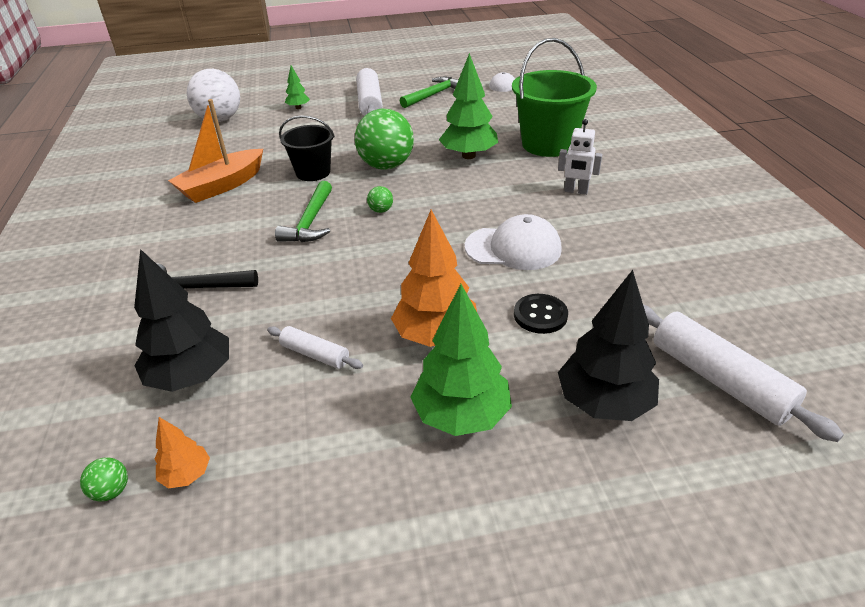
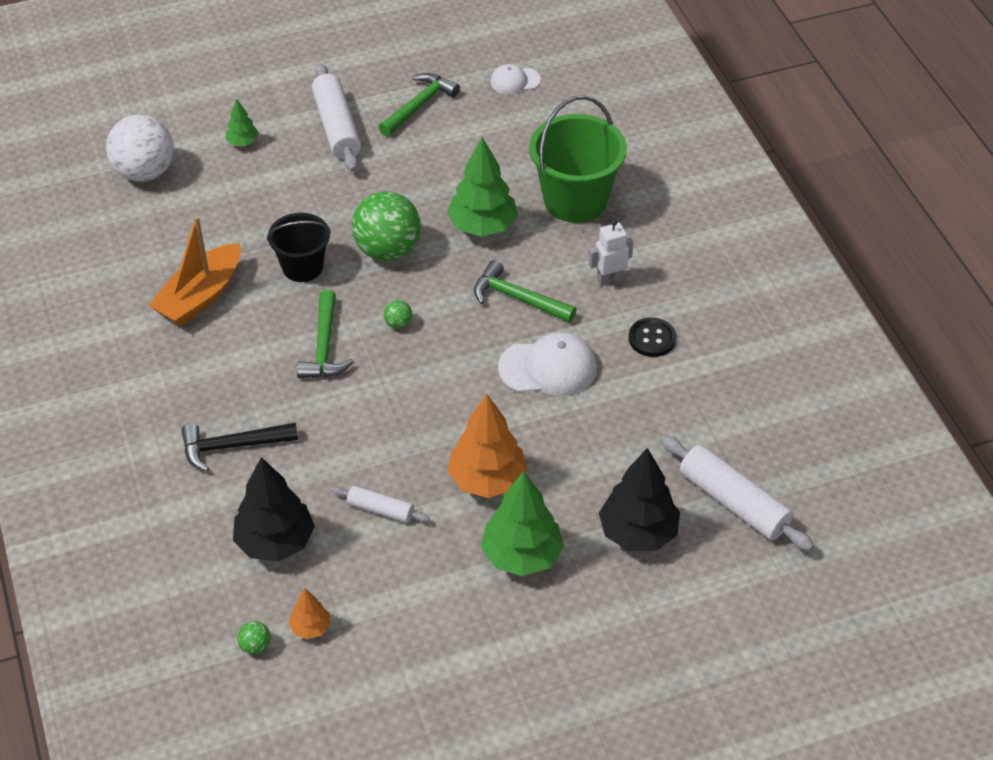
camera: 10 degrees left, 10 degrees up
(491, 199) = (517, 298): none -> green hammer
(540, 315) = (580, 449): black button -> black button (652, 338)
(576, 191) = (609, 279): white robot -> white robot turned 150 degrees clockwise

